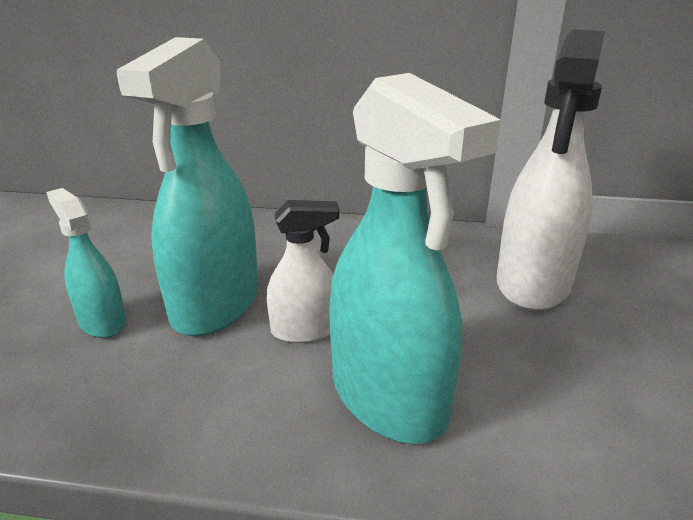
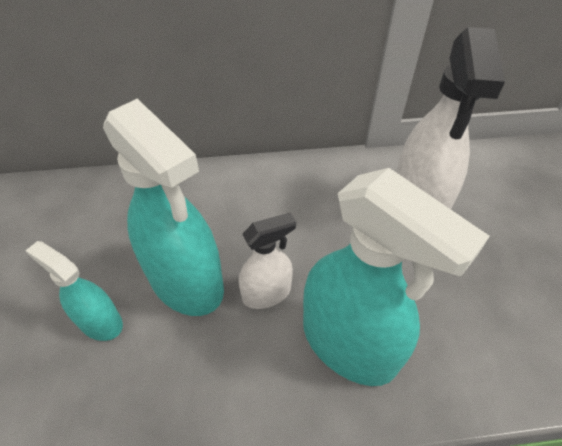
camera: 15 degrees left, 20 degrees up
(215, 304) = (186, 281): turquoise spray bottle -> turquoise spray bottle turned 45 degrees counterclockwise

